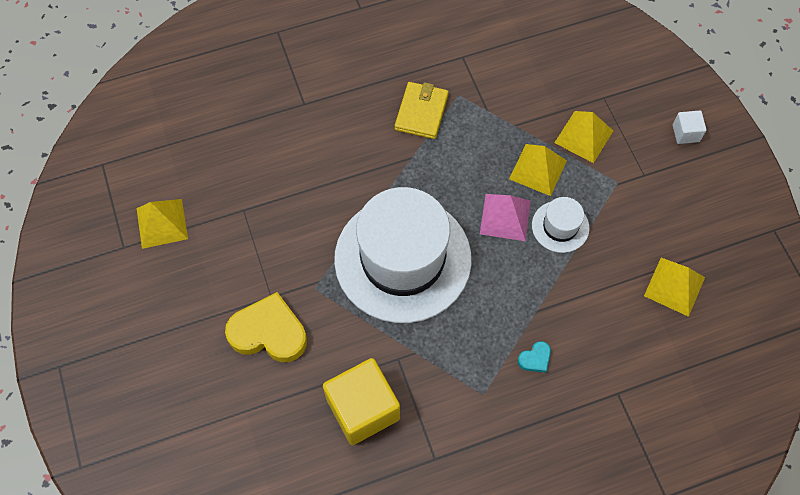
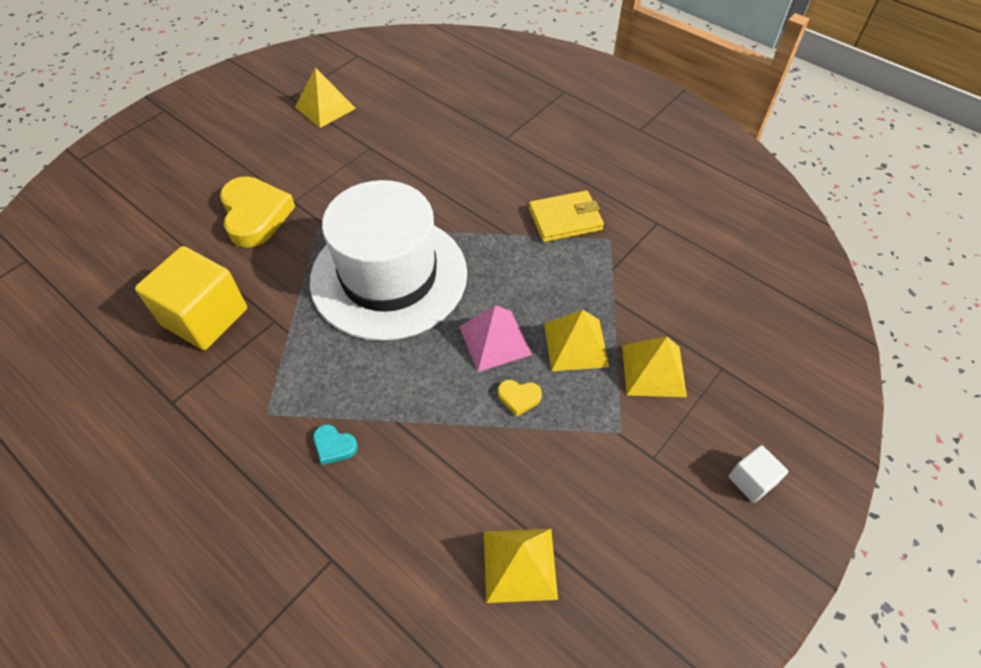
camera: 60 degrees right, 10 degrees down
(560, 226) = (519, 398): white hat -> yellow heart

